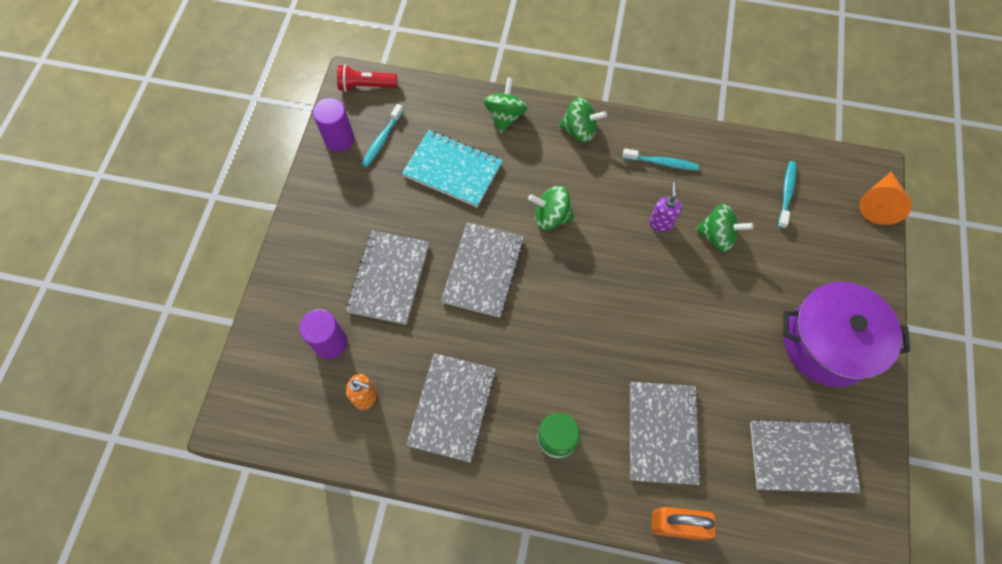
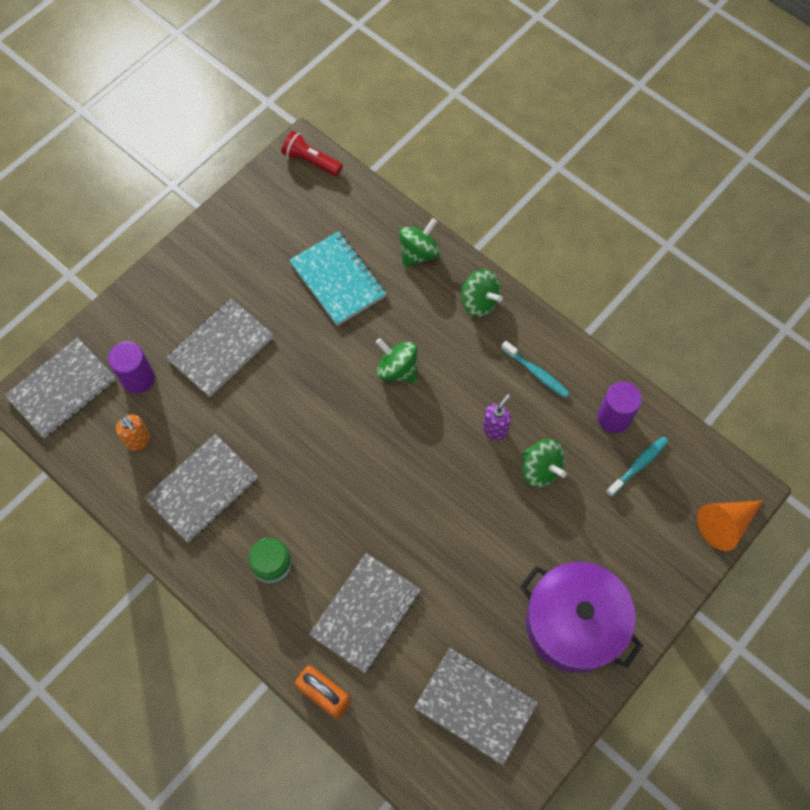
camera: 30 degrees right, 0 degrees up
(339, 139) = (256, 200): purple cylinder -> purple cylinder (613, 417)
(382, 140) = (293, 220): turquoise toothbrush -> none
(483, 271) = (305, 386): grey notebook -> grey notebook (62, 389)

